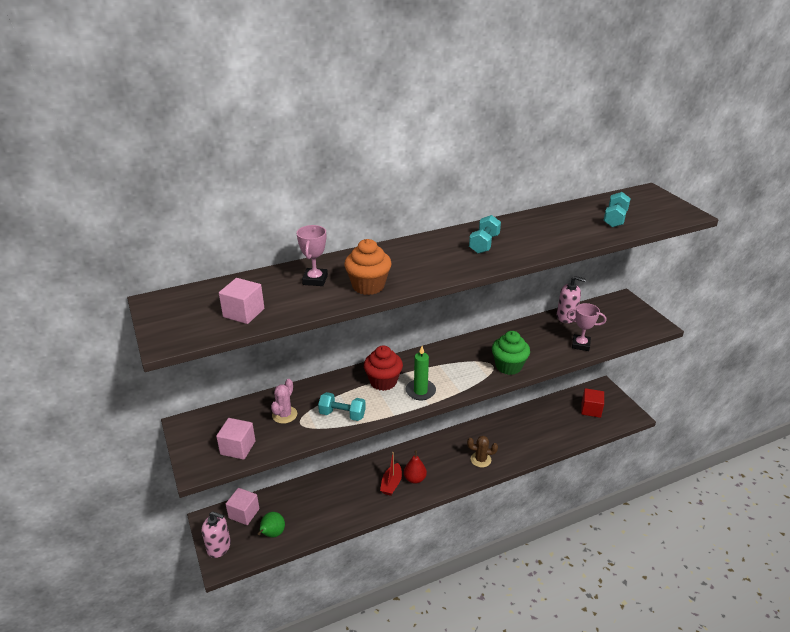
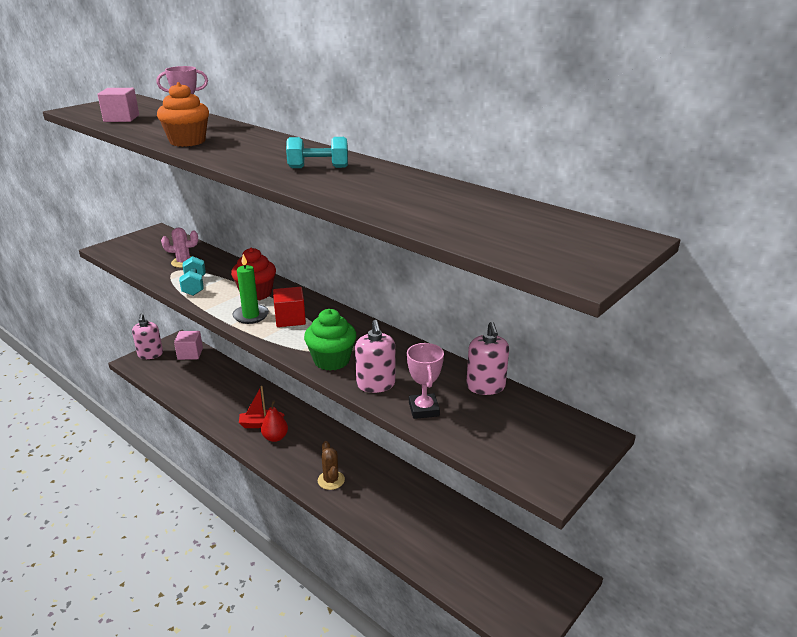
camera: 65 degrees right, 5 degrees down
(238, 448) = (134, 256): pink cube -> none
(272, 534) = (171, 375): green pear -> none
(546, 355) = (376, 384): none -> pink soap dispenser
(591, 410) = (501, 572): red cube -> red cube (290, 319)
(615, 219) = (479, 223): turquoise dumbbell -> none

